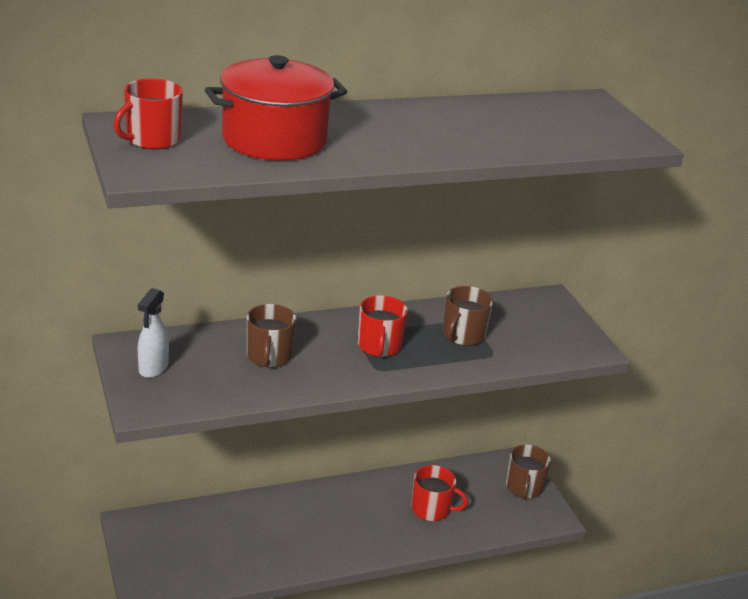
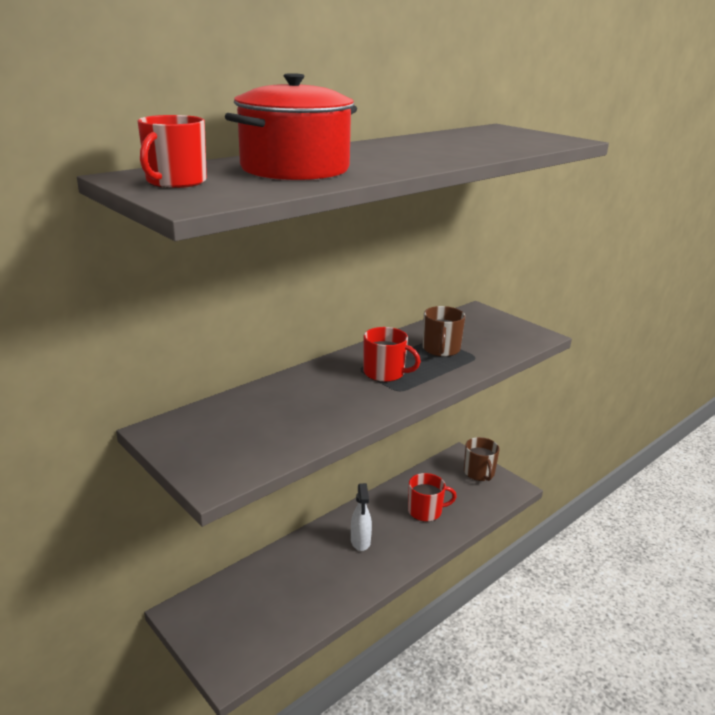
camera: 20 degrees left, 5 degrees down
(153, 368) = (199, 443): white spray bottle -> white spray bottle (360, 542)
(269, 356) = (300, 404): brown mug -> none
(379, 346) = (385, 373): red mug -> red mug turned 45 degrees counterclockwise

